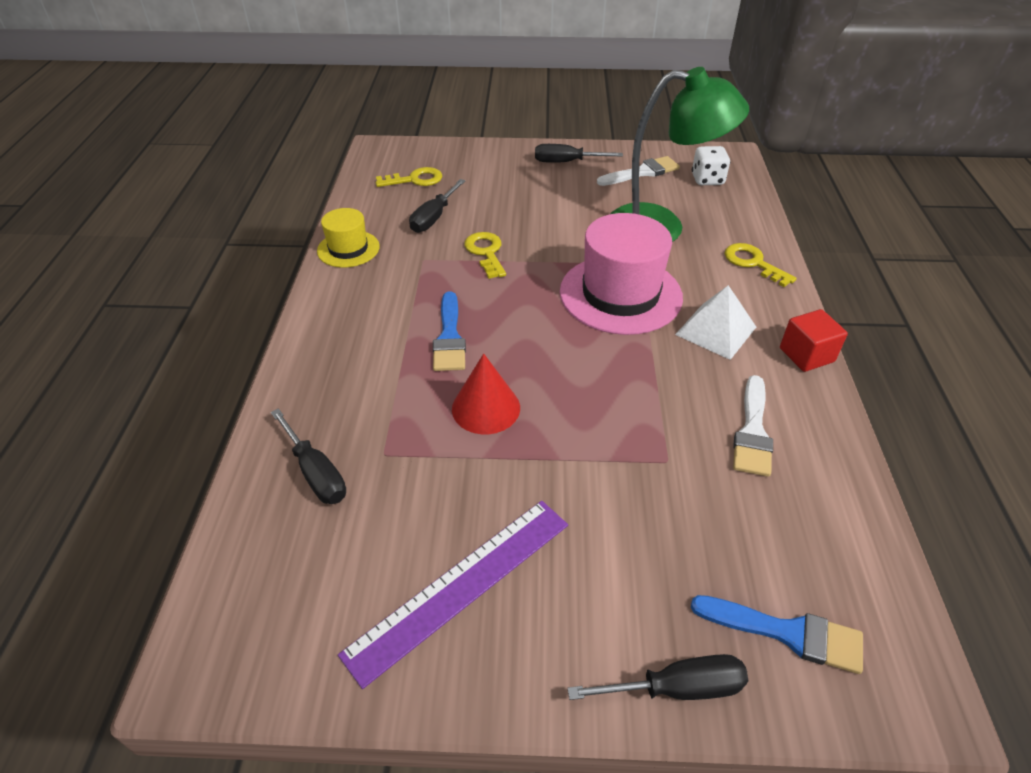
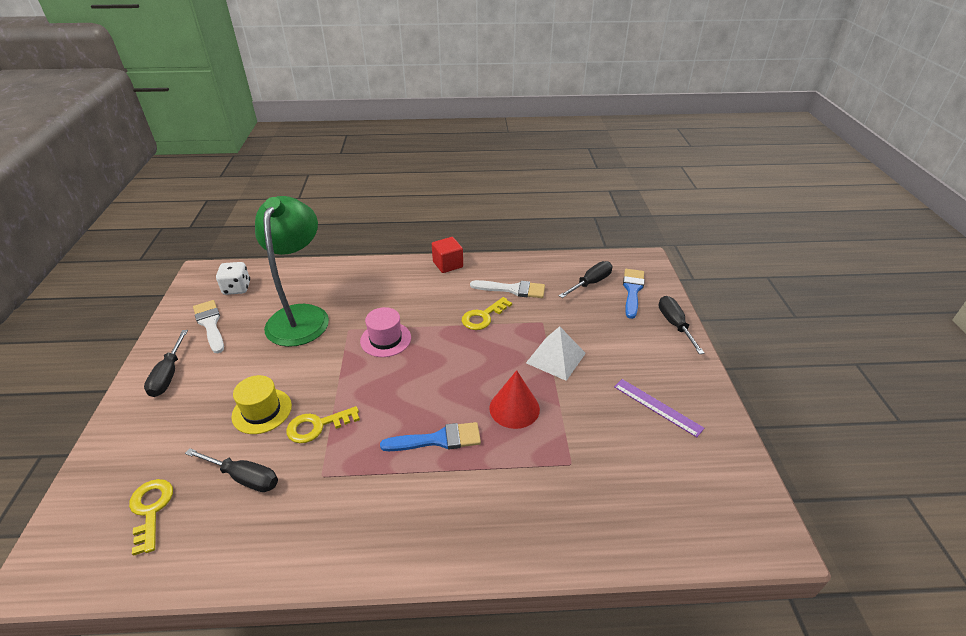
camera: 95 degrees left, 5 degrees down
(315, 472) = (599, 506): black screwdriver -> black screwdriver (590, 283)
(348, 249) = (289, 554): yellow hat -> yellow hat (262, 411)
(461, 586) = (657, 407): purple ruler -> purple ruler, size x0.61
(620, 294) = (385, 339): pink hat -> pink hat, size x0.54
(716, 330) = (426, 297): white pyramid -> white pyramid (555, 358)
(753, 263) = (354, 275): yellow key -> yellow key (483, 317)

